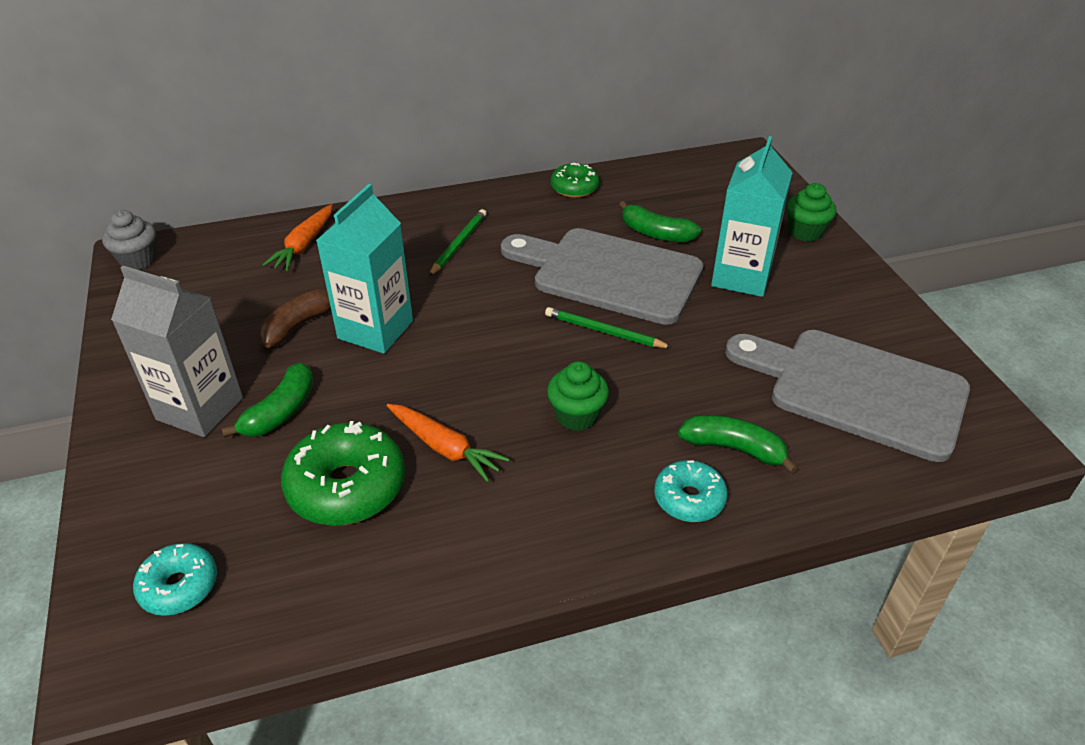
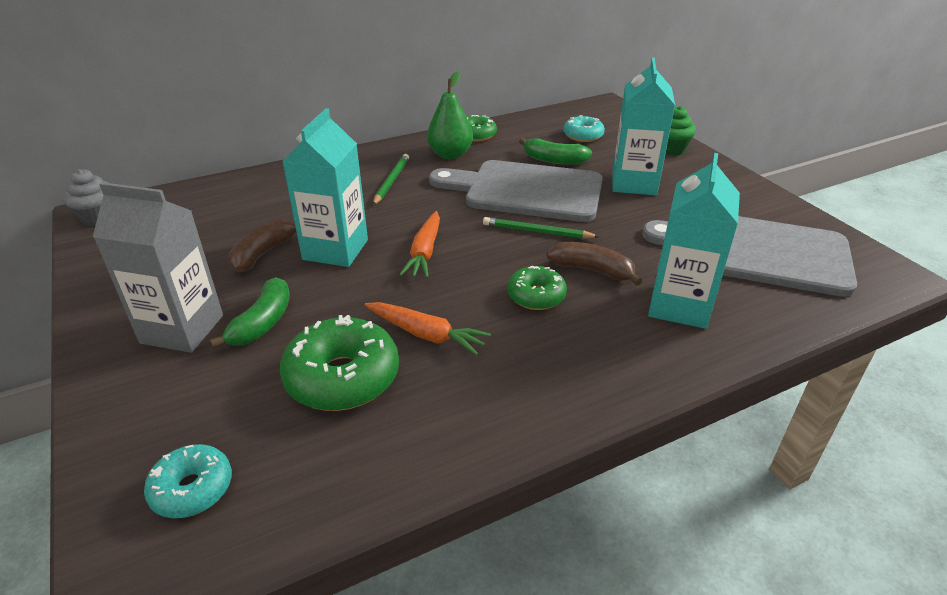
camera: 10 degrees left, 5 degrees down
(304, 245) = (253, 193): orange carrot -> orange carrot (424, 252)
(536, 213) = (450, 155): none -> green pear
(577, 416) = (536, 296): green cupcake -> green donut
(651, 390) = (592, 270): none -> brown banana
(689, 499) = (657, 349): turquoise donut -> turquoise donut (583, 136)
(734, 449) = (679, 306): green banana -> turquoise carton

